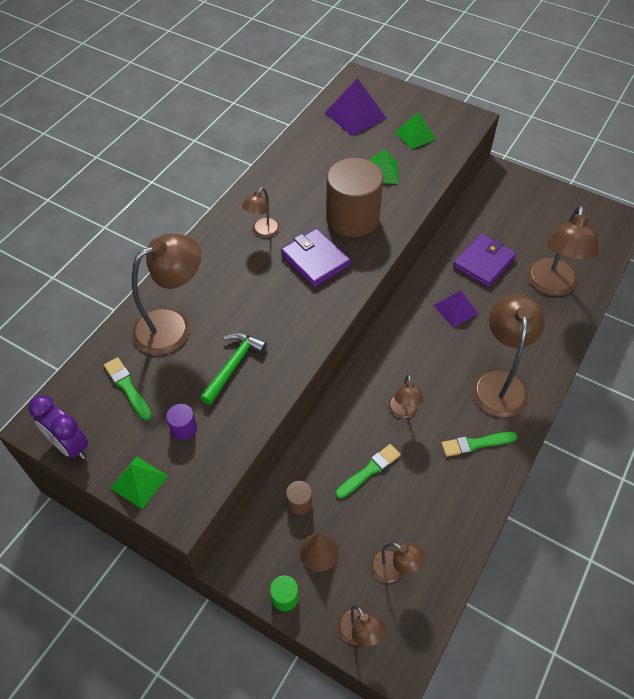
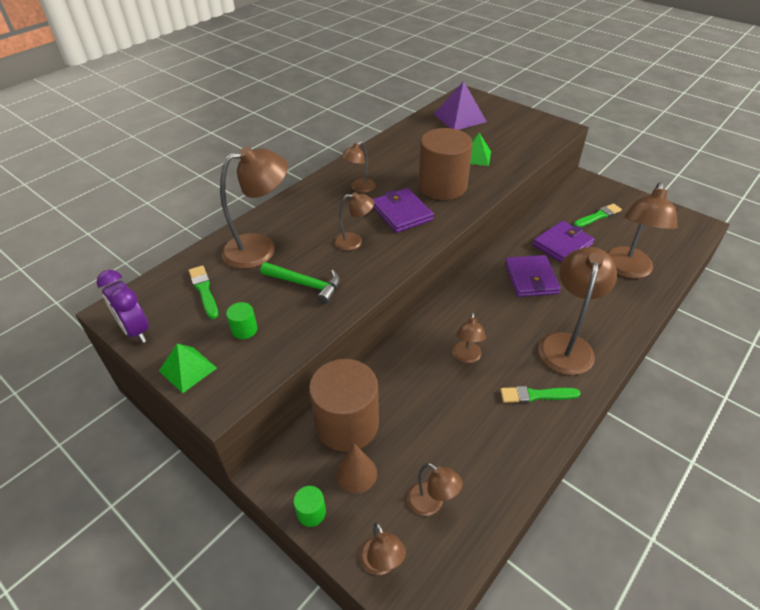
camera: 10 degrees right, 10 degrees down
(184, 428) = (244, 329): purple cylinder -> green cylinder
(233, 365) = (306, 284): green hammer -> green hammer turned 75 degrees clockwise
(272, 304) = (354, 241): none -> brown lamp
(299, 503) = (347, 424): brown cylinder -> brown cylinder, size x2.46
(369, 470) = (423, 405): green brush -> green brush (598, 216)
(415, 135) = (510, 135): green pyramid -> none
(456, 309) = (531, 278): purple pyramid -> purple wallet

